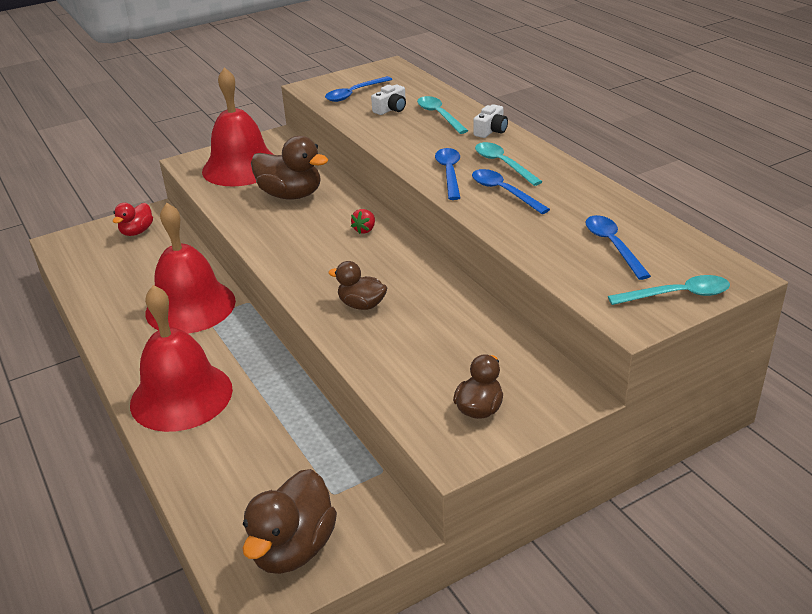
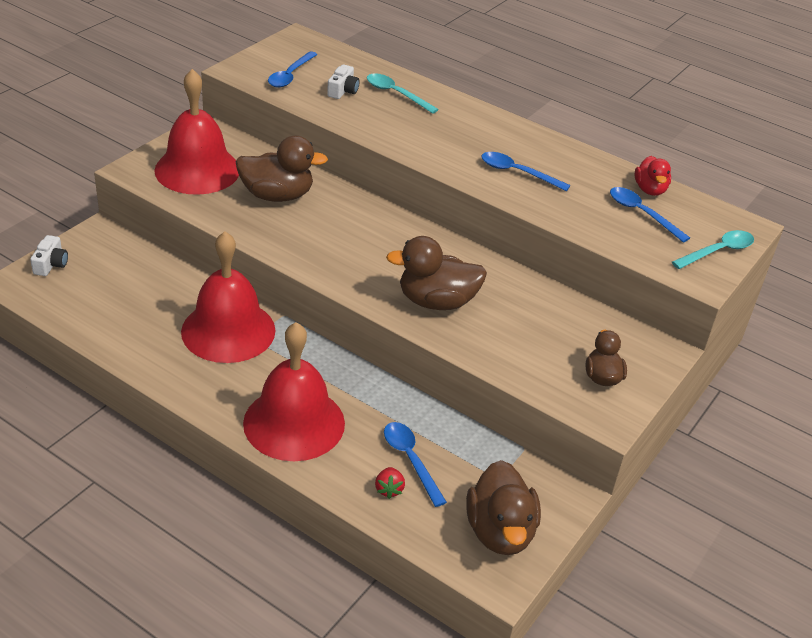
camera: 30 degrees left, 5 degrees up
(137, 232) = (98, 257): red duck -> red duck (650, 190)
(362, 305) = (436, 301): brown duck -> brown duck, size x1.67
(365, 230) = (380, 224): red strawberry -> red strawberry (389, 489)
(449, 173) = (455, 158): blue spoon -> blue spoon (410, 460)
(491, 131) = (457, 107): white camera -> white camera (51, 264)
(503, 164) = (495, 143): turquoise spoon -> none

